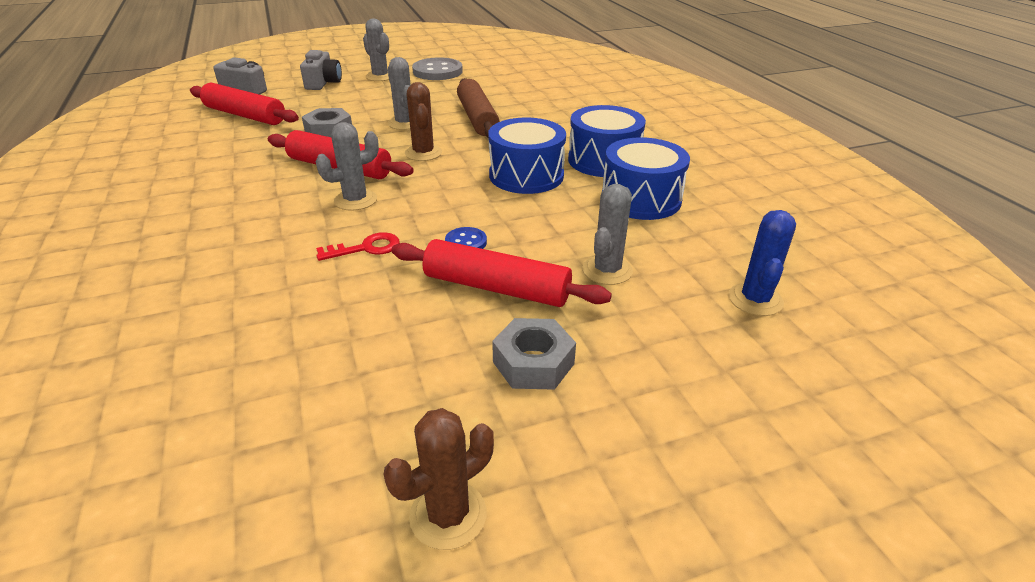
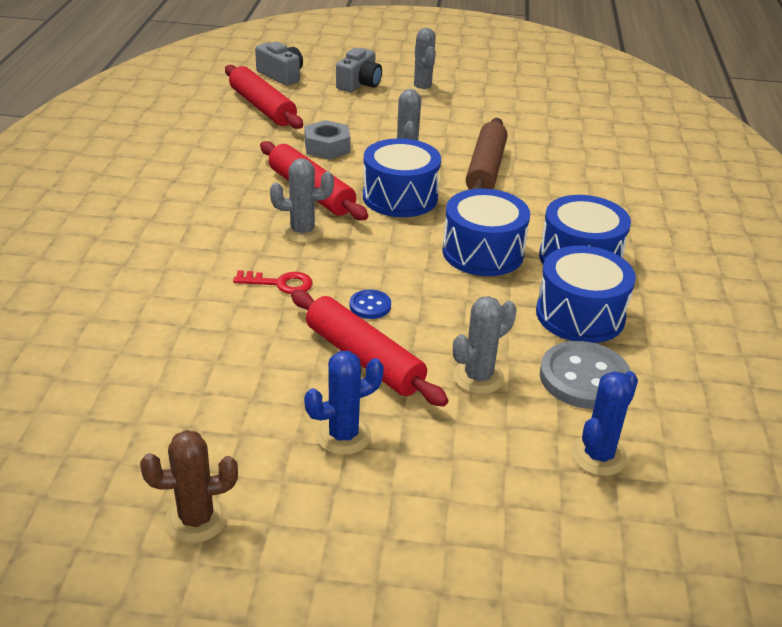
camera: 25 degrees right, 0 degrees up
(423, 153) = (400, 197): brown cactus -> blue drum
(437, 71) = (488, 96): grey button -> grey button (584, 378)
(533, 363) = (343, 435): grey nut -> blue cactus

